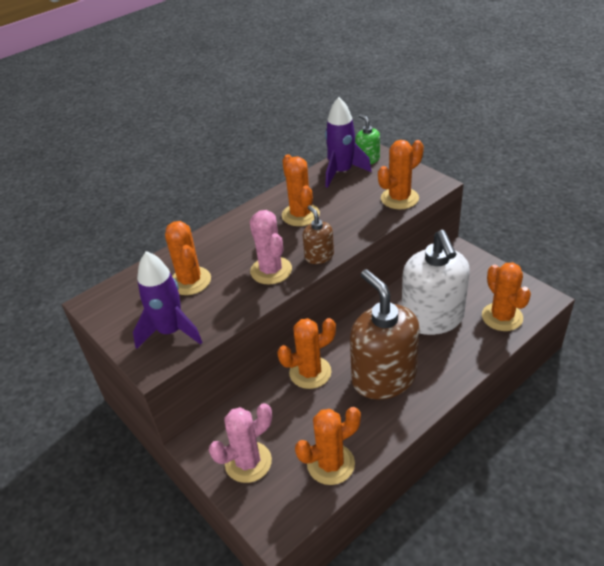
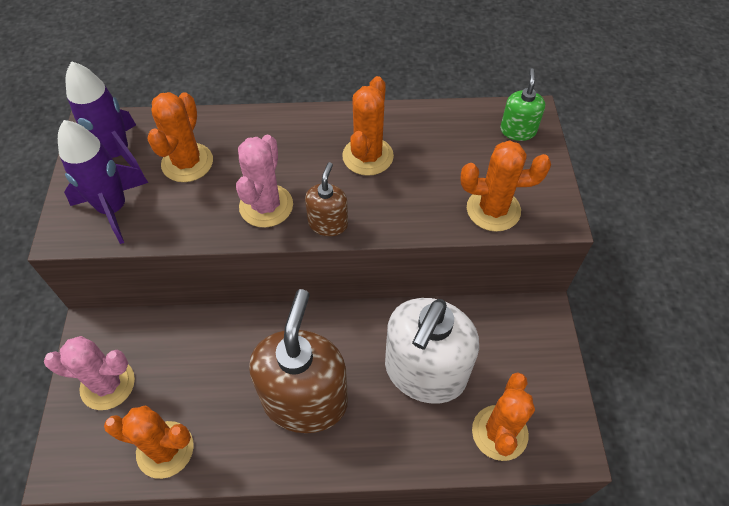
camera: 35 degrees right, 15 degrees up
(310, 372) = (248, 336): orange cactus -> none
(342, 172) = (470, 129): purple rocket -> purple rocket (117, 154)

